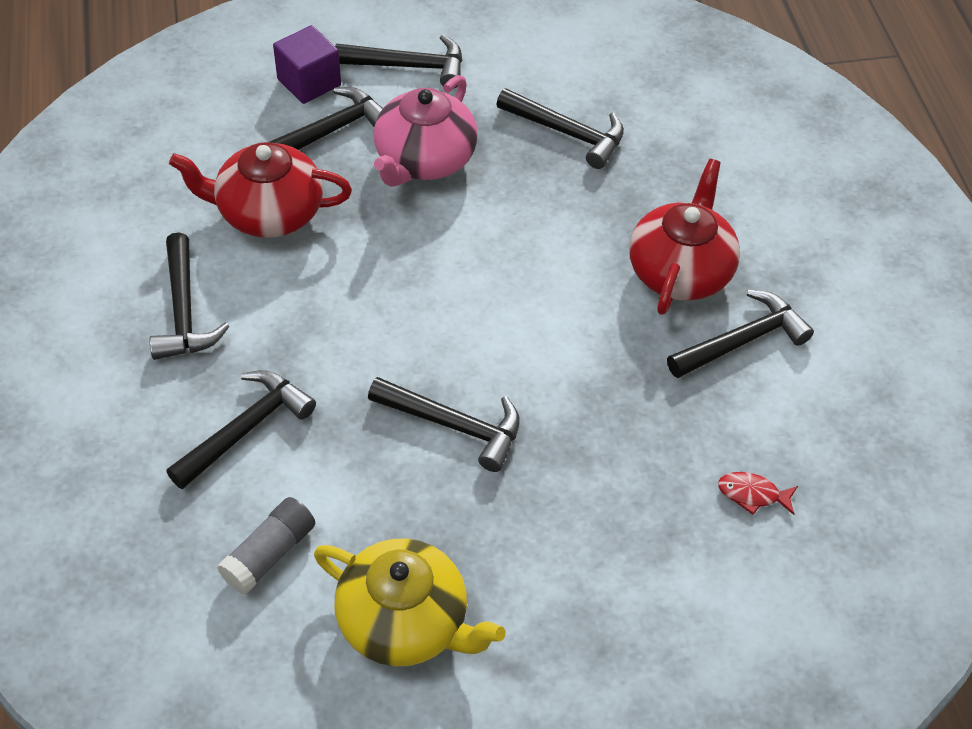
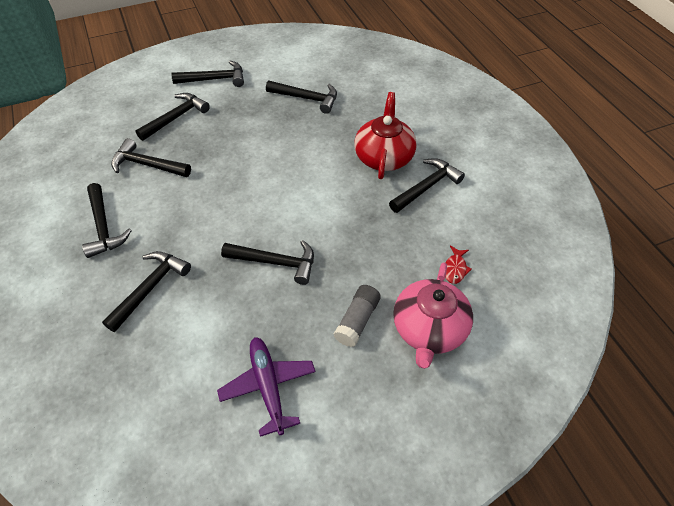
camera: 10 degrees left, 0 degrees up
(268, 212) = (147, 165): red teapot -> black hammer
(269, 554) = (176, 361): grey glue stick -> grey glue stick (357, 320)
(309, 82) = (160, 95): purple cube -> none
(405, 621) = (268, 386): yellow teapot -> purple plane
(424, 159) = (231, 123): pink teapot -> pink teapot (429, 329)
(752, 494) = (455, 268): red fish -> red fish turned 75 degrees counterclockwise

